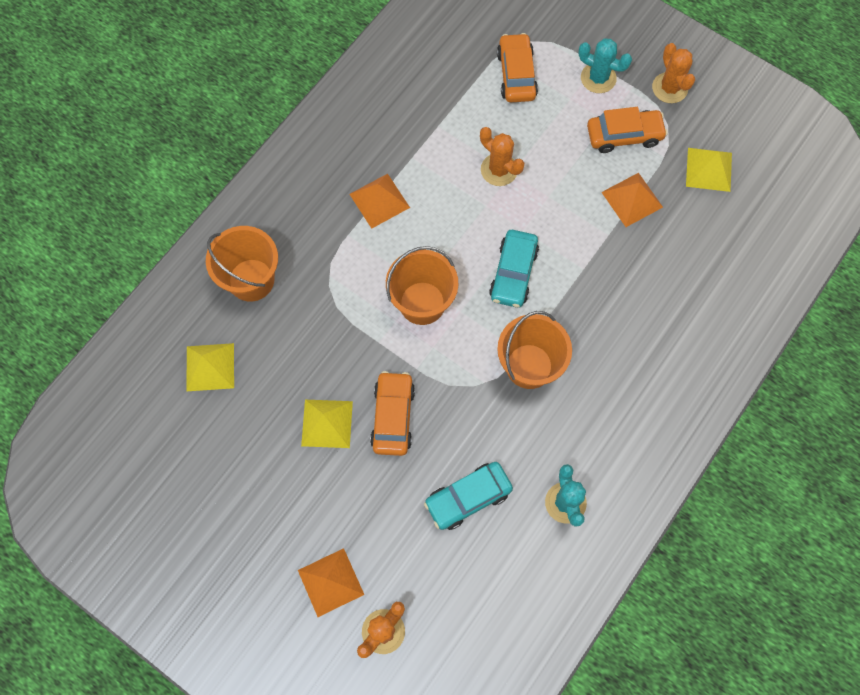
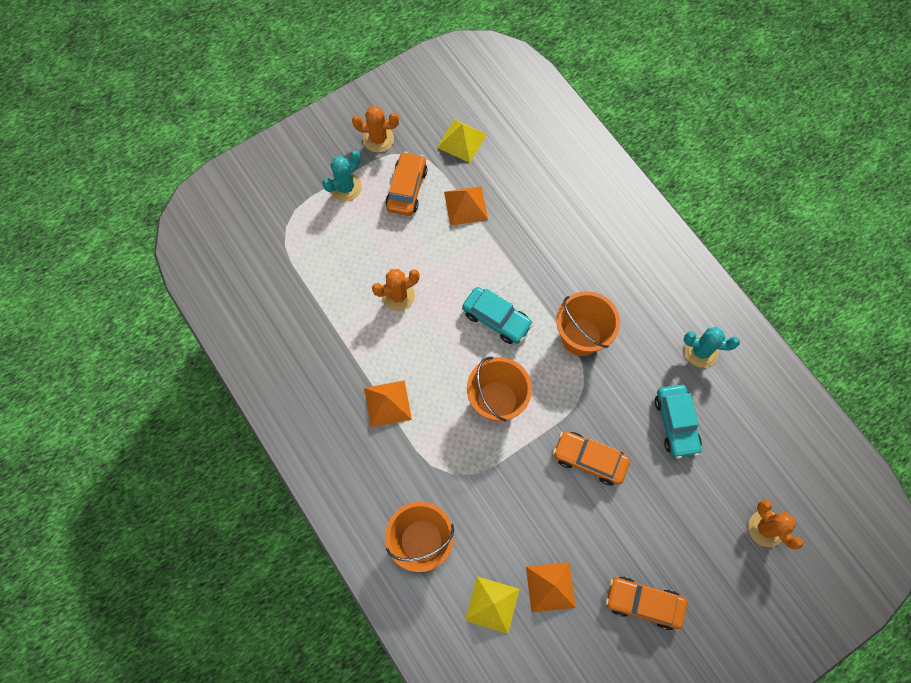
camera: 70 degrees left, 0 degrees up
(327, 423) = (578, 517): yellow pyramid -> none
(331, 582) = (715, 558): orange pyramid -> orange pyramid (550, 586)
(516, 74) = (314, 249): orange car -> orange car (643, 603)

